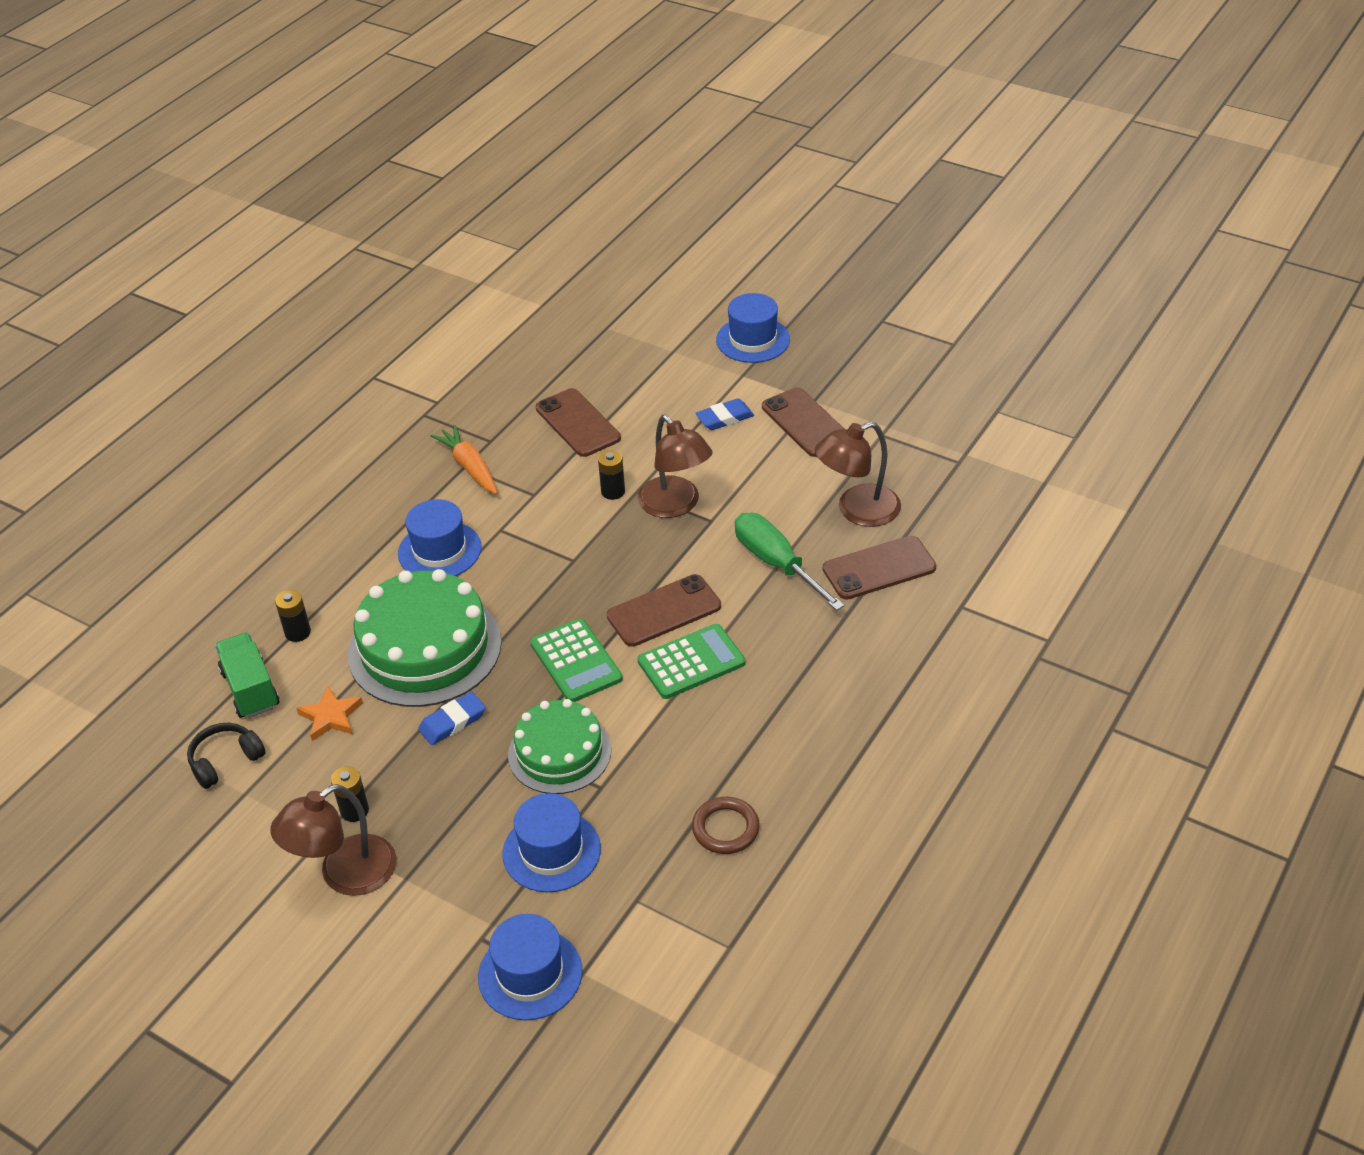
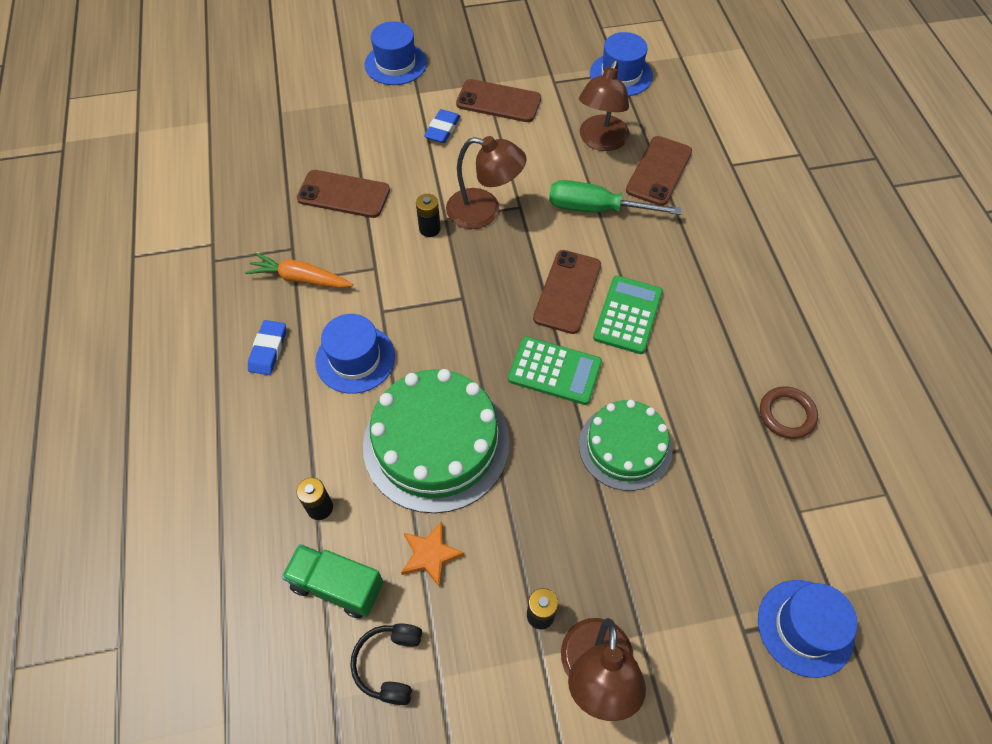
camera: 45 degrees left, 15 degrees up
(452, 722) = (525, 484): blue eraser -> blue eraser (268, 350)
(551, 851) = (708, 524): blue hat -> blue hat (621, 75)

